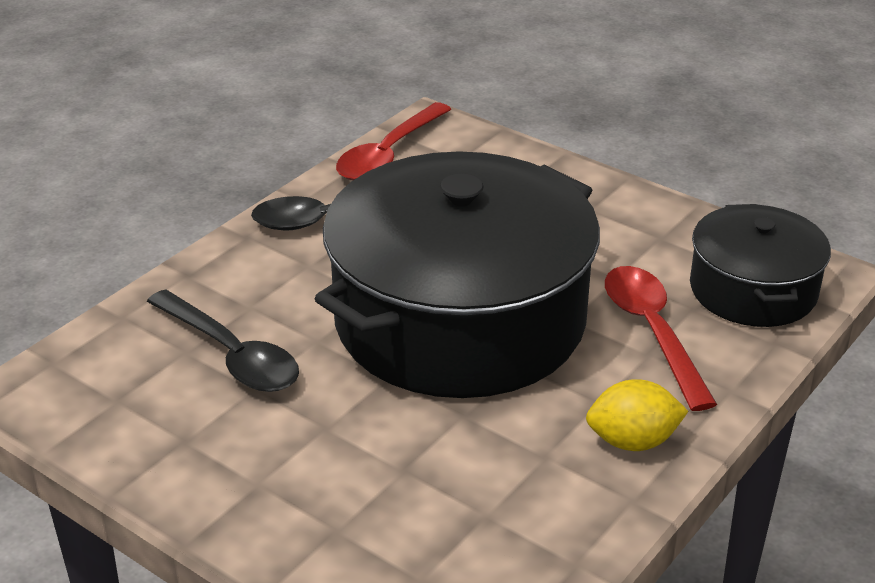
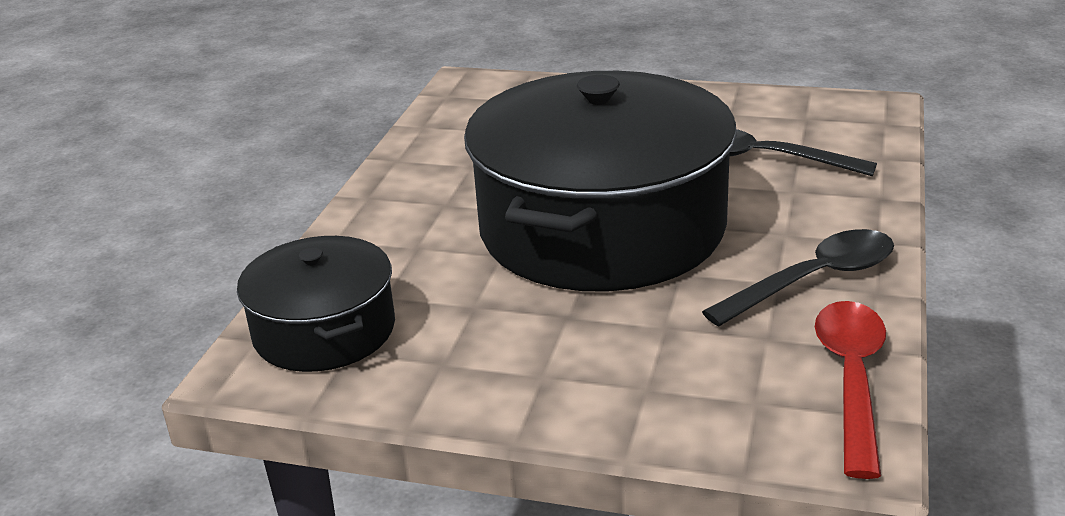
camera: 160 degrees right, 5 degrees down
(632, 441) = (408, 188): yellow lemon -> none
(652, 332) = (418, 264): red spoon -> none

